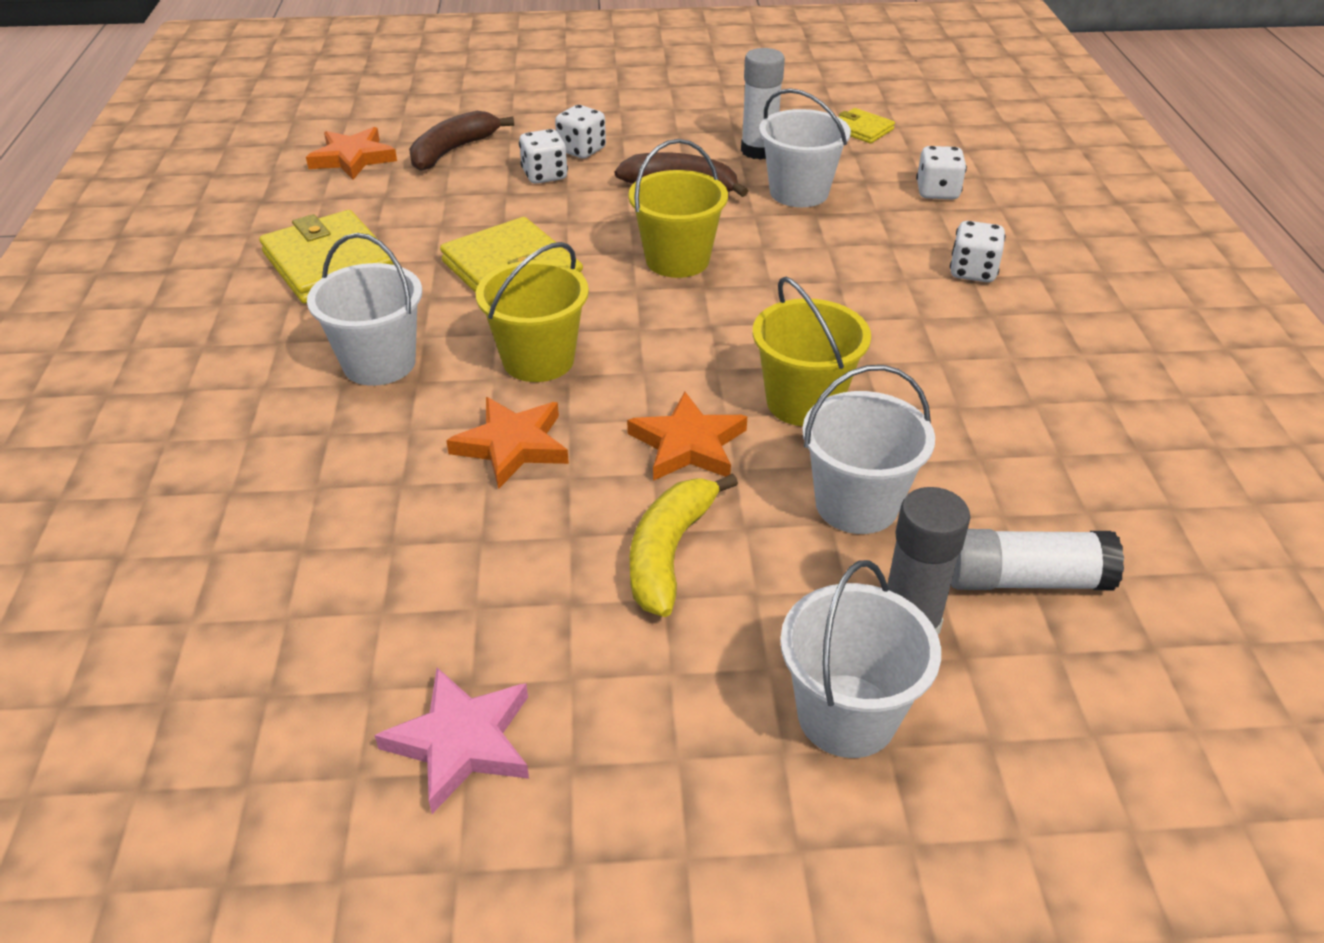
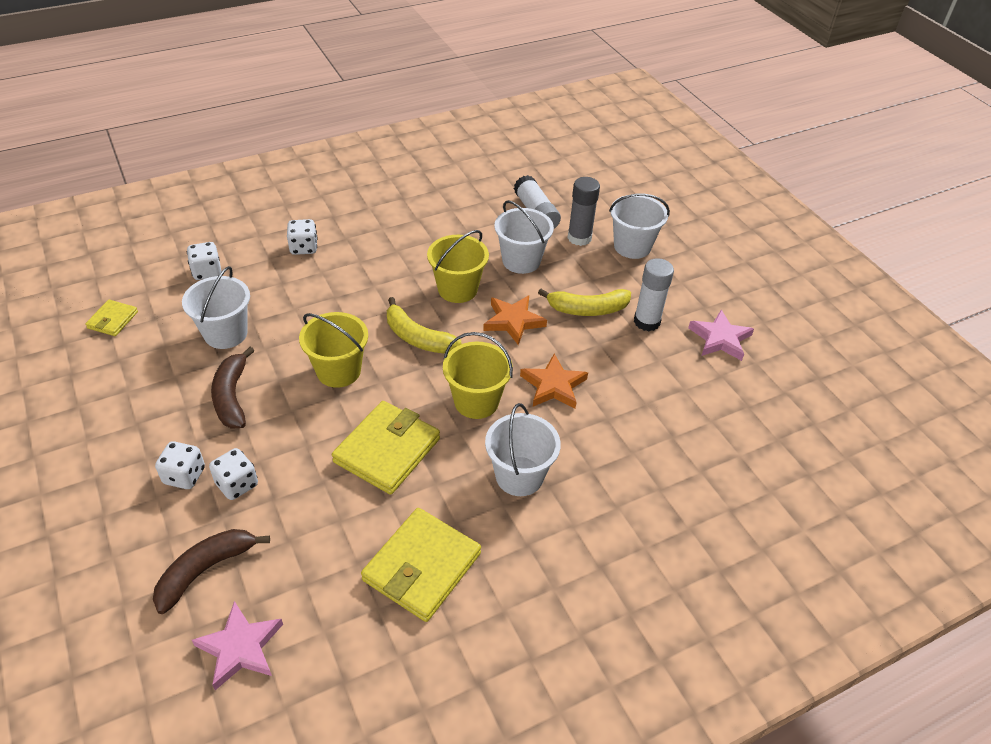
camera: 115 degrees left, 5 degrees up
(353, 158) = (240, 647): orange star -> pink star
(453, 151) = (205, 570): brown banana -> brown banana turned 120 degrees clockwise
(706, 336) = (417, 337): none -> yellow banana
(759, 151) = (162, 367): white glue stick -> white glue stick (646, 321)

